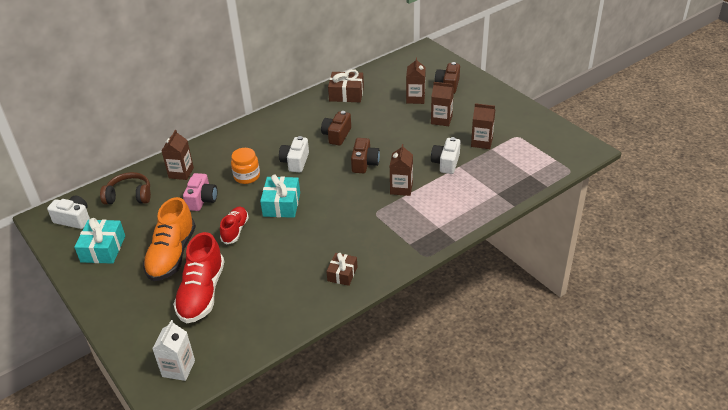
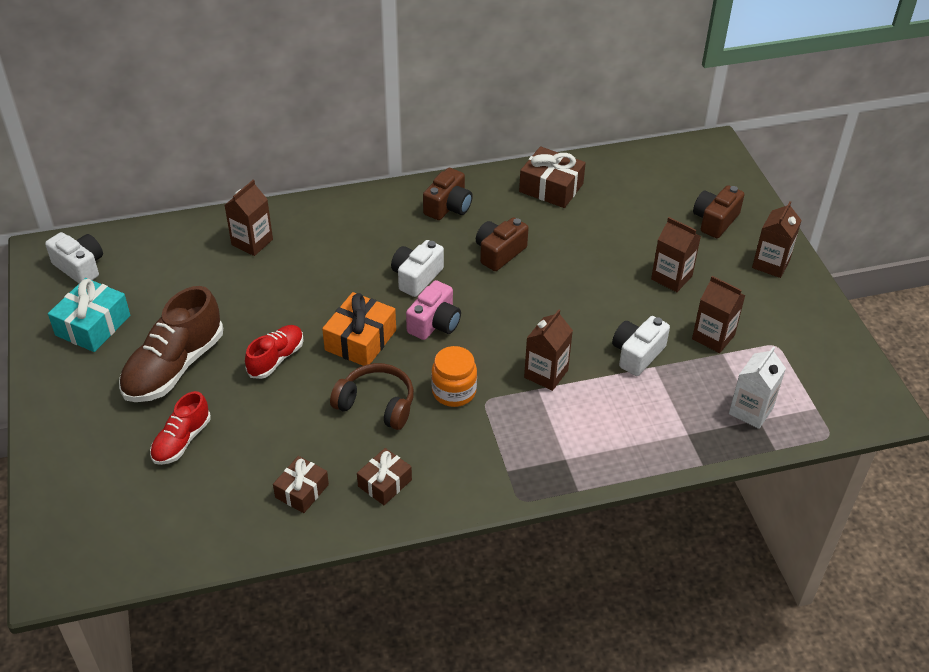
camera: 20 degrees right, 5 degrees up
(129, 196) = (167, 255): brown headphones -> brown headphones (376, 404)
(172, 255) = (174, 367): orange shoe -> brown shoe
(178, 368) = (93, 543): white carton -> white carton (751, 411)
(202, 200) = (257, 295): pink camera -> pink camera (434, 323)
(202, 293) = (182, 440): red shoe -> red shoe, size x0.58
(247, 176) = (337, 278): orange jar -> orange jar (454, 391)
(281, 204) = (360, 340): turquoise gift -> orange gift
(295, 295) = (302, 491): none -> brown gift
(364, 163) = (514, 313): brown camera -> brown camera (448, 207)
(415, 98) = (651, 228): brown carton -> brown carton (771, 264)

